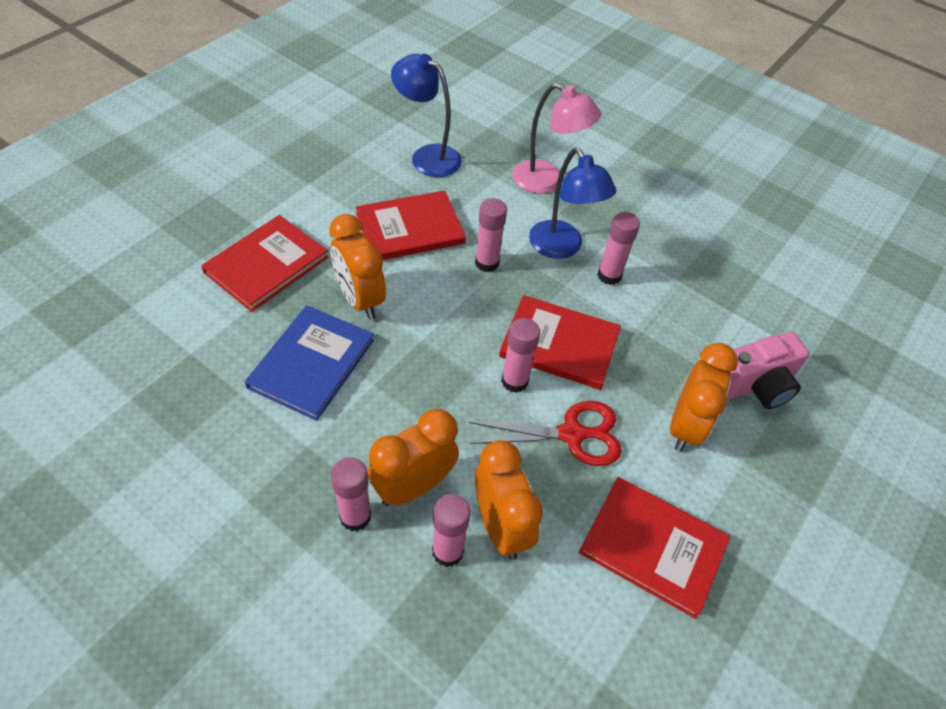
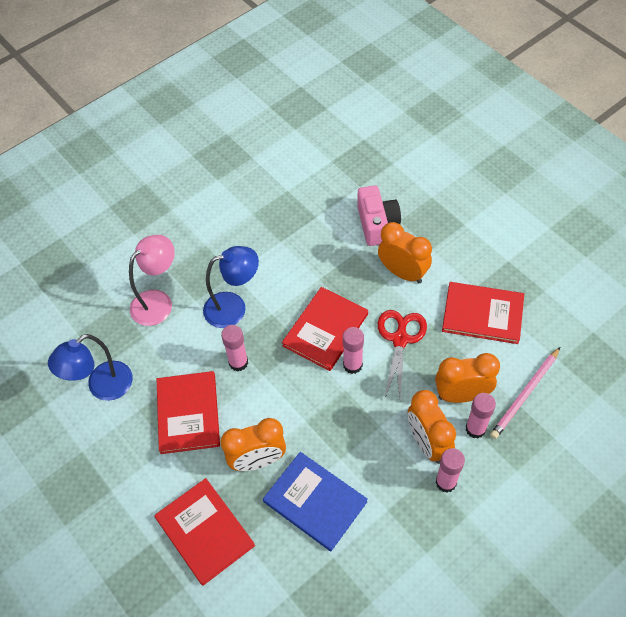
camera: 70 degrees left, 5 degrees up
(523, 625) = (525, 394): none -> pink pencil
(609, 275) = (268, 283): pink glue stick -> none
(653, 546) = (482, 314): red book -> red book turned 60 degrees clockwise

